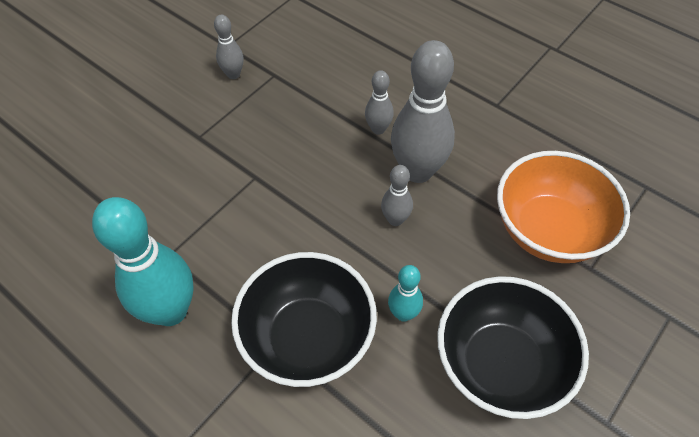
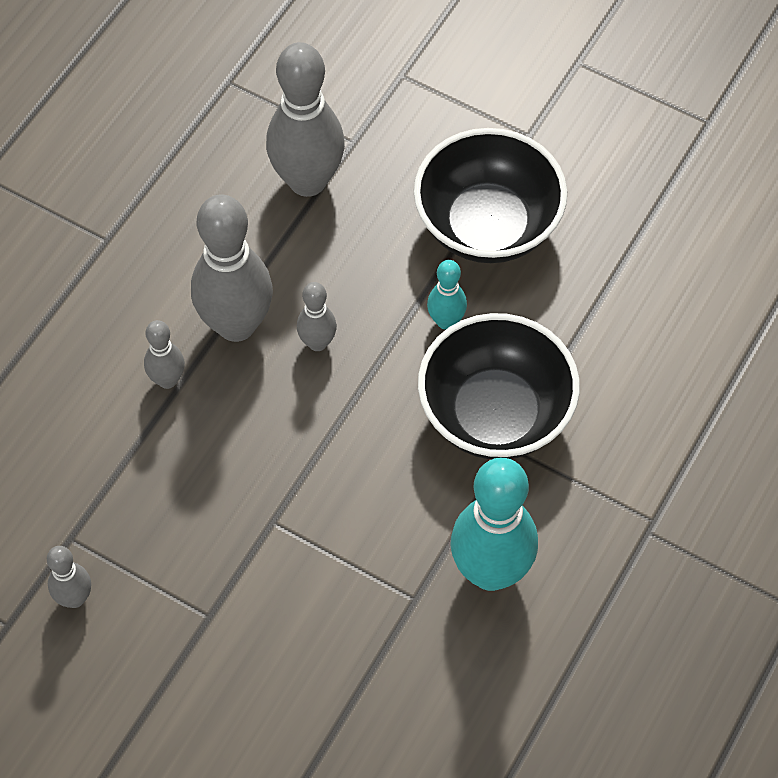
camera: 100 degrees left, 5 degrees up
(548, 230) = (307, 181): orange bowl -> grey bowling pin

